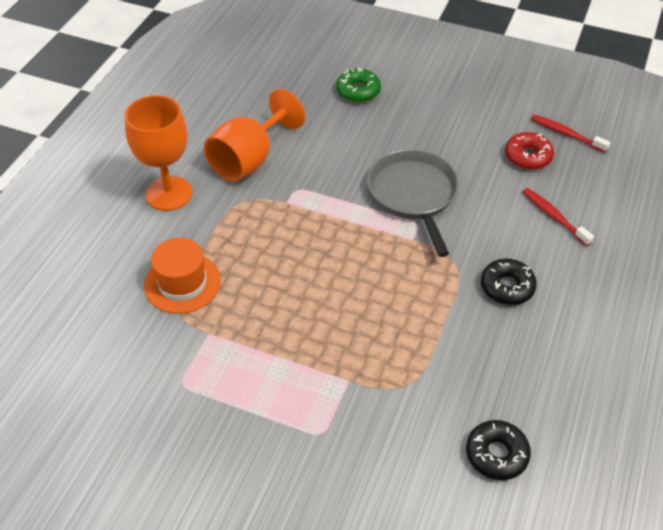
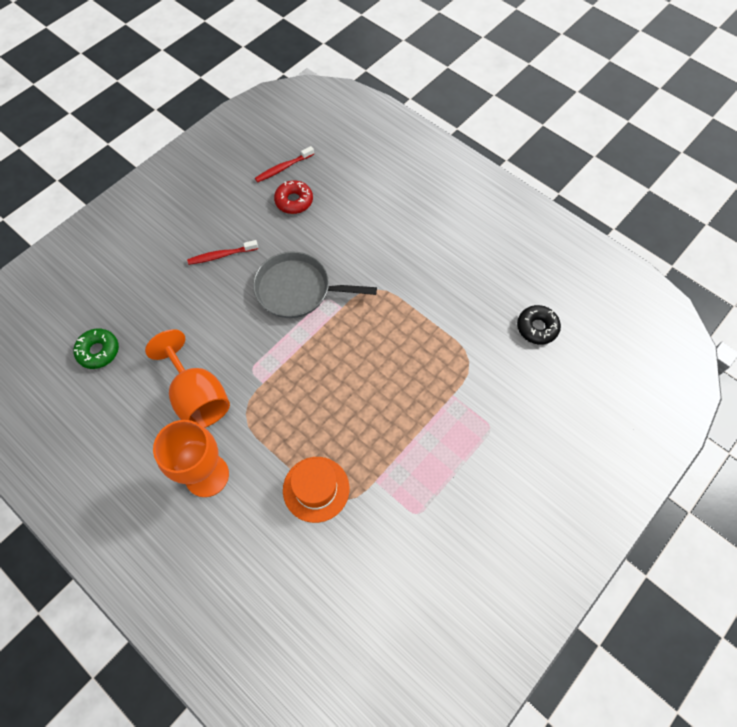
camera: 70 degrees left, 15 degrees up
(358, 91) = (158, 285): green donut -> green donut (98, 351)
(507, 287) = (409, 266): black donut -> none
(554, 216) = (359, 211): red toothbrush -> red toothbrush (221, 255)

